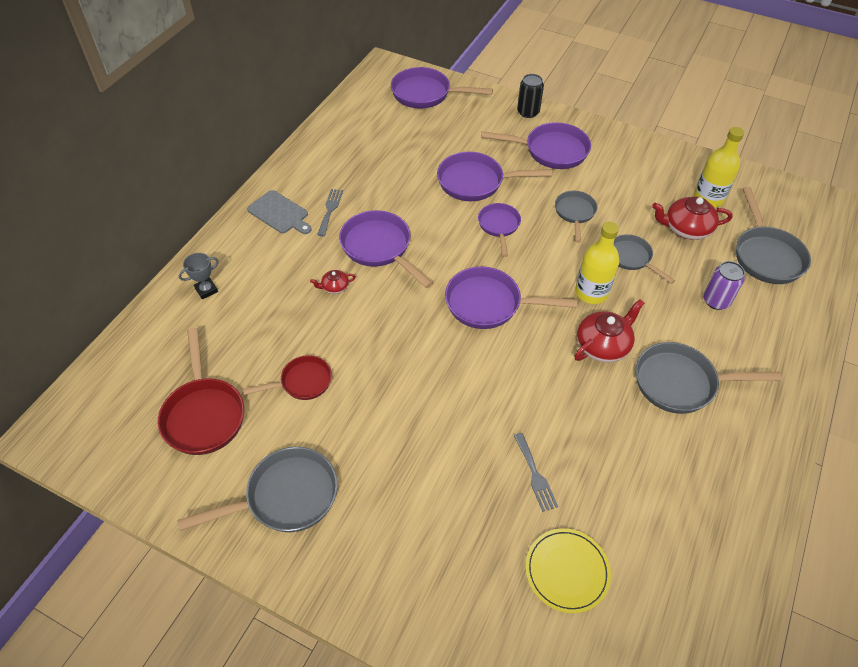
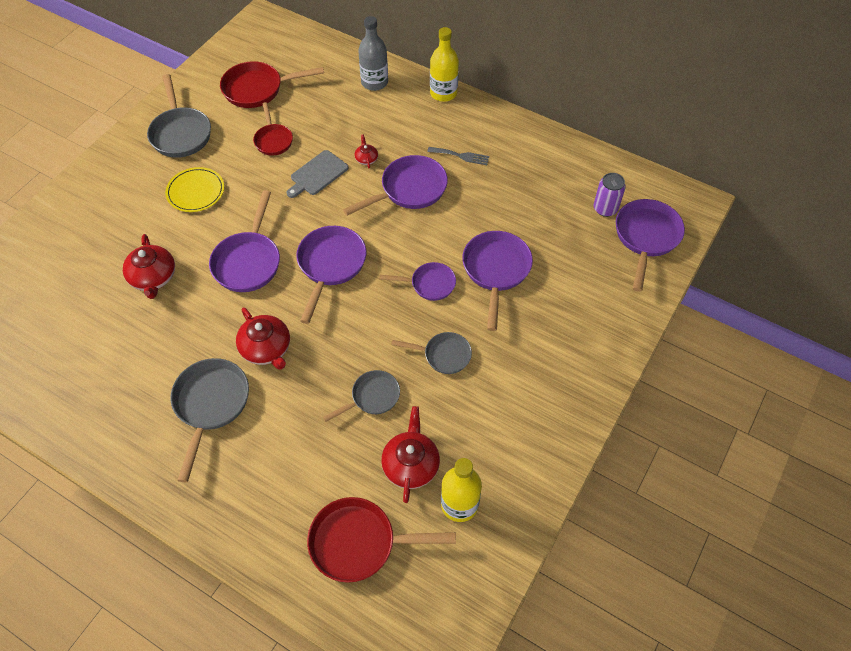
camera: 95 degrees right, 5 degrees up
(206, 290) = (374, 82): grey trophy -> grey bottle
(279, 213) = (459, 122): grey cutting board -> grey cutting board (317, 174)
(528, 112) = (619, 335): black can -> none
(535, 475) = (153, 277): grey fork -> red teapot
(551, 151) = (547, 348): purple pan -> purple pan (248, 261)
(567, 571) = (73, 286): yellow plate -> yellow plate (195, 191)
(591, 292) = (331, 351): yellow bottle -> yellow bottle (443, 93)
(716, 301) = (302, 466): purple can -> purple can (605, 208)
(766, 255) = (359, 543): grey pan -> red pan

